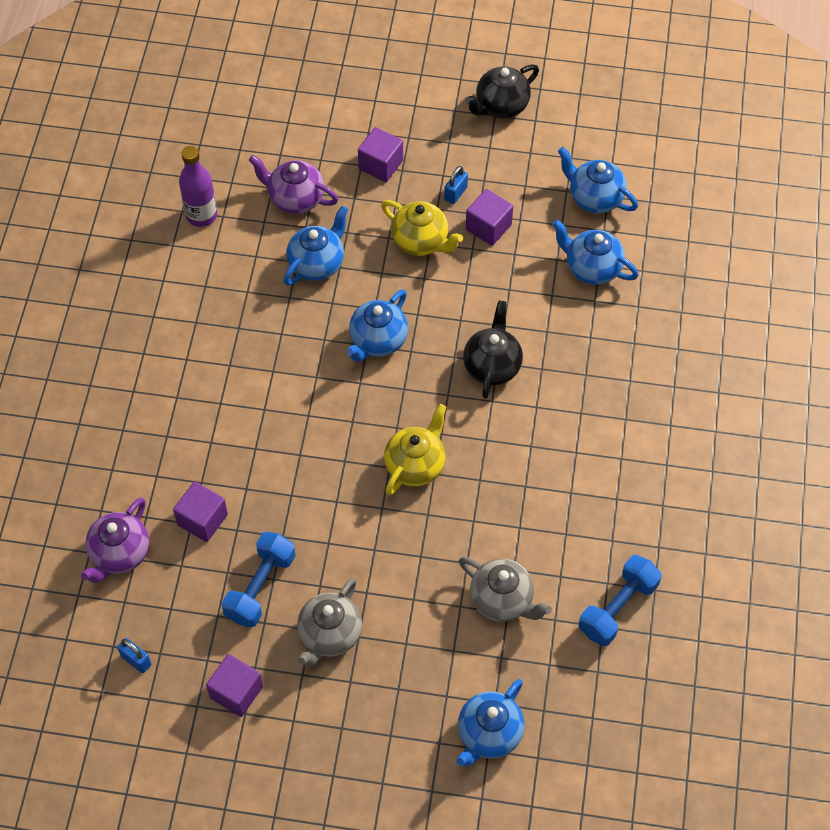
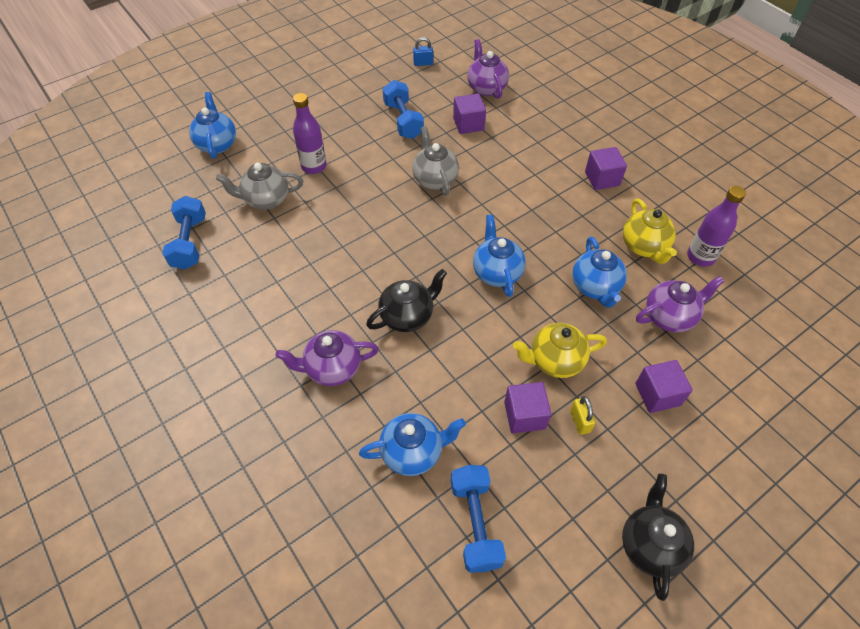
camera: 135 degrees right, 5 degrees down
(236, 692) = (363, 82): purple cube -> purple cube (602, 179)
(329, 635) = (344, 126): grey teapot -> grey teapot (434, 179)
(415, 465) = (389, 225): yellow teapot -> yellow teapot (644, 247)
(416, 604) = (314, 166): none -> purple bottle
(455, 193) = (580, 421): blue padlock -> yellow padlock
(492, 366) = (407, 316): black teapot -> black teapot turned 90 degrees counterclockwise
(594, 198) = (475, 523): blue teapot -> blue dumbbell
(594, 373) = (332, 368): none -> purple teapot

